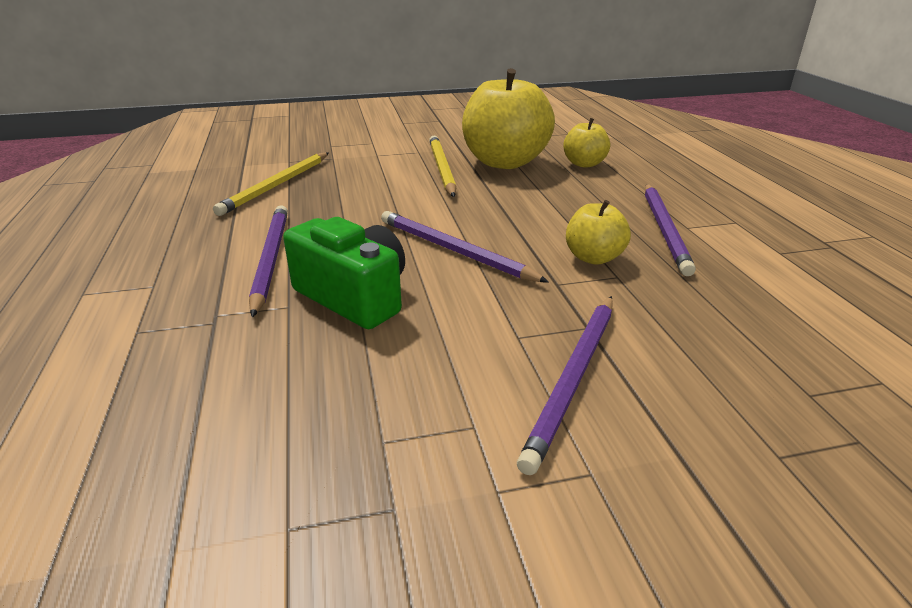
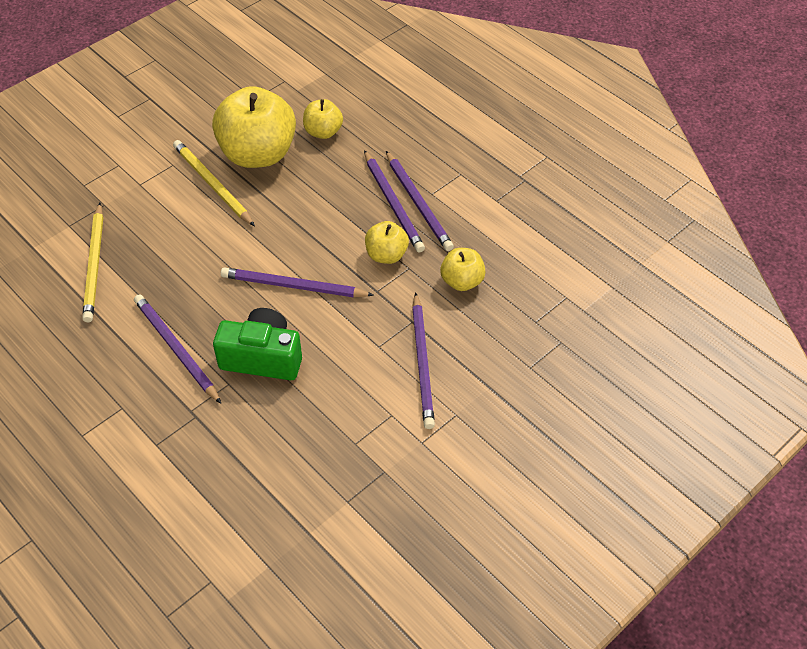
camera: 30 degrees left, 20 degrees up
(631, 222) = (393, 203): none -> purple pencil
(691, 310) = (462, 281): none -> yellow apple

